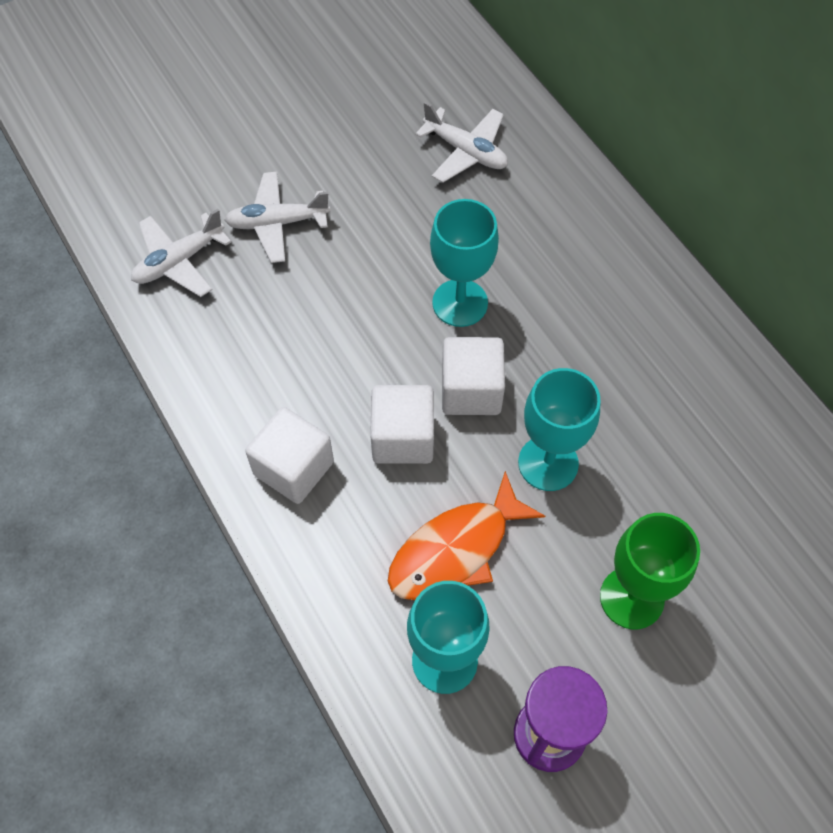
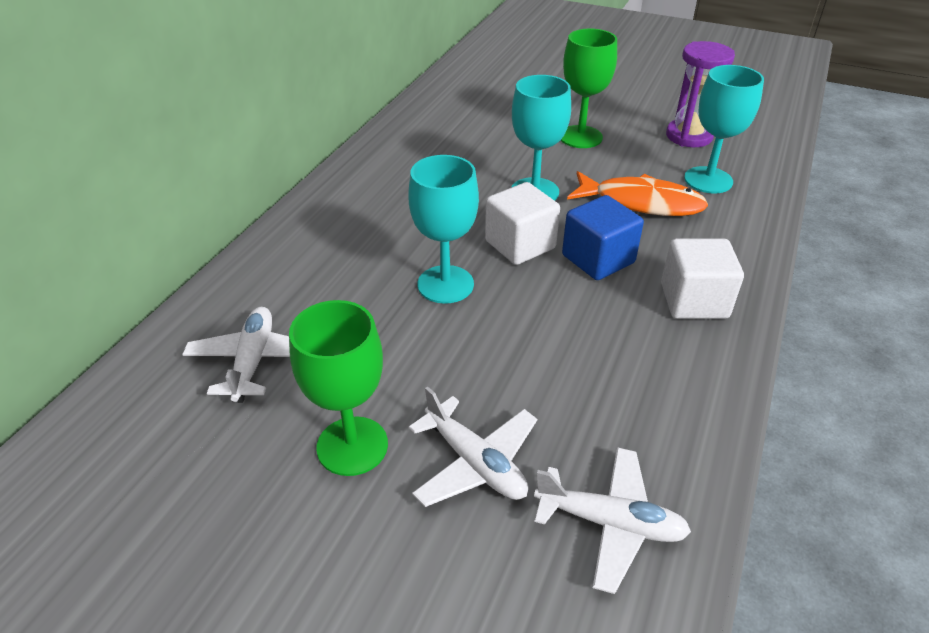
camera: 125 degrees left, 20 degrees down
(345, 171) = (352, 446): none -> green goblet
(403, 438) = (598, 259): white cube -> blue cube

